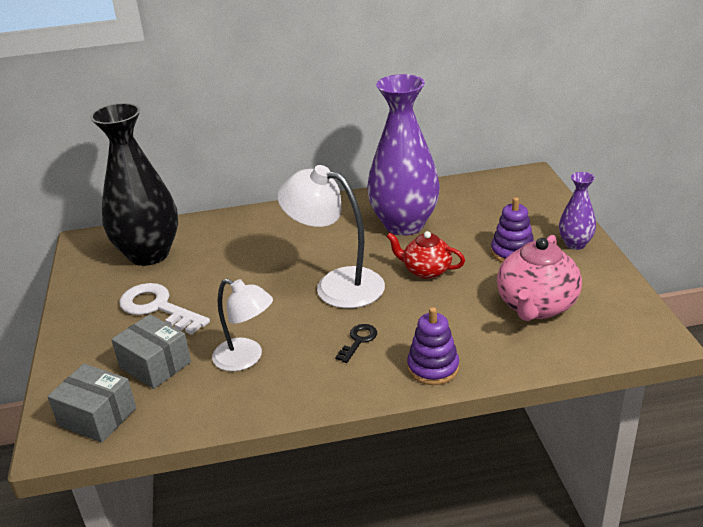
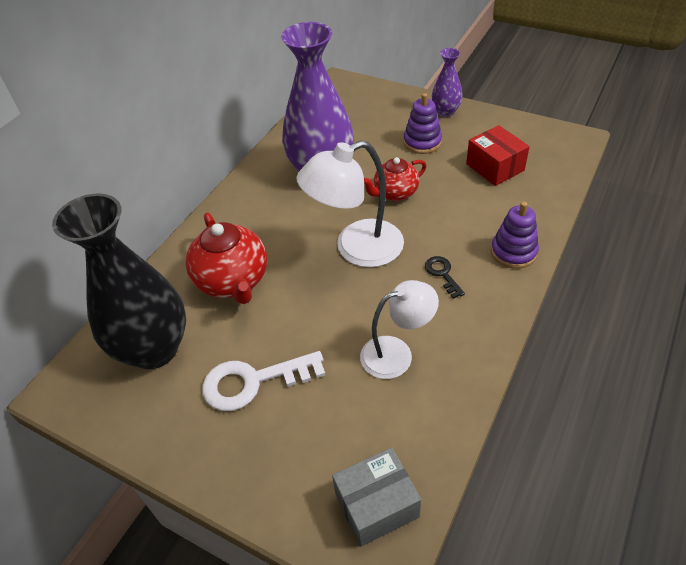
camera: 50 degrees left, 15 degrees up
(155, 365) = (341, 423): grey box -> none
(241, 250) = (233, 281): none -> red teapot
(536, 306) = (495, 167): pink teapot -> red box

